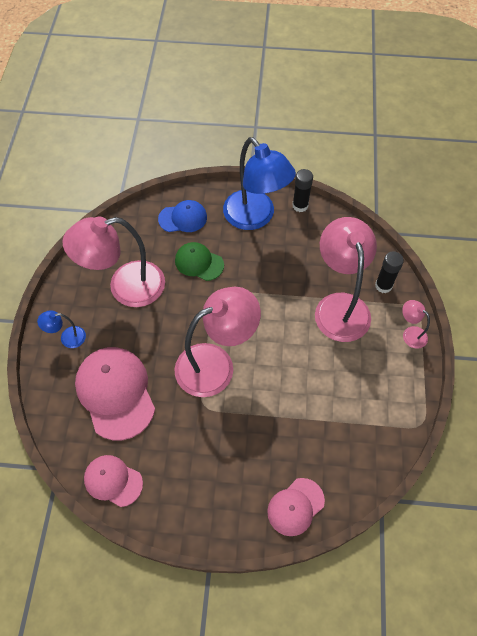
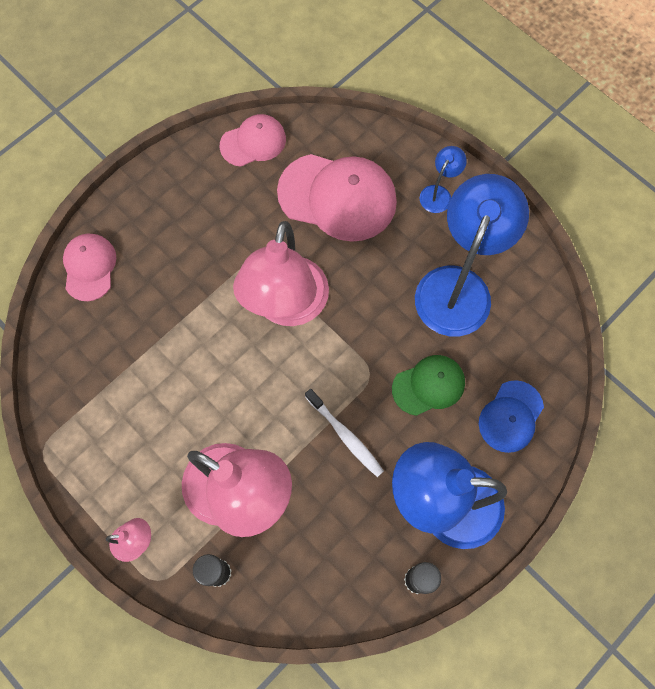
camera: 130 degrees right, 10 degrees up
(125, 287) = (458, 286): pink lamp -> blue lamp
(262, 281) = (345, 436): none -> white toothbrush

